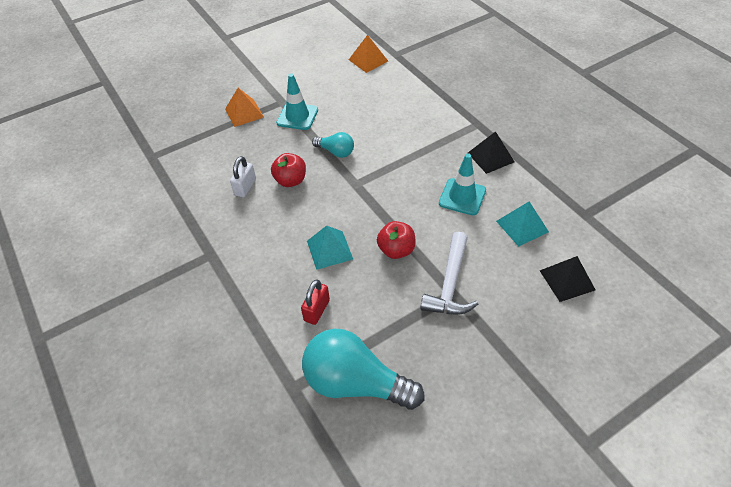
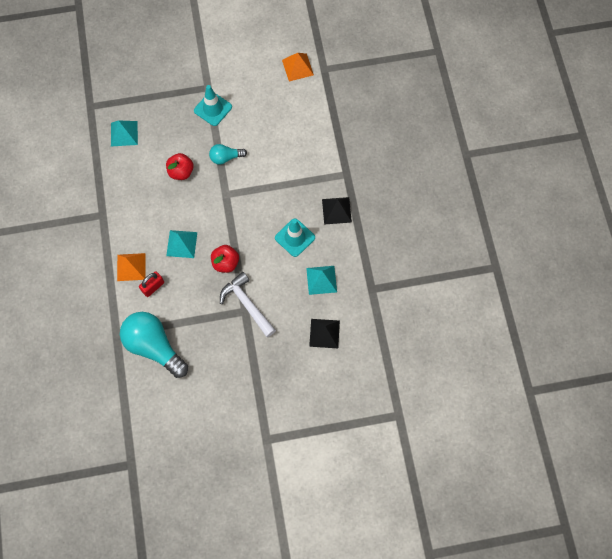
camera: 20 degrees right, 20 degrees up
(204, 168) = (124, 133): none -> turquoise pyramid
(244, 113) = (174, 88): orange pyramid -> orange pyramid (131, 267)
(245, 187) = (147, 164): white padlock -> none
(336, 152) = (225, 157): turquoise light bulb -> turquoise light bulb turned 120 degrees clockwise
(450, 284) = (247, 304): white hammer -> white hammer turned 105 degrees clockwise

